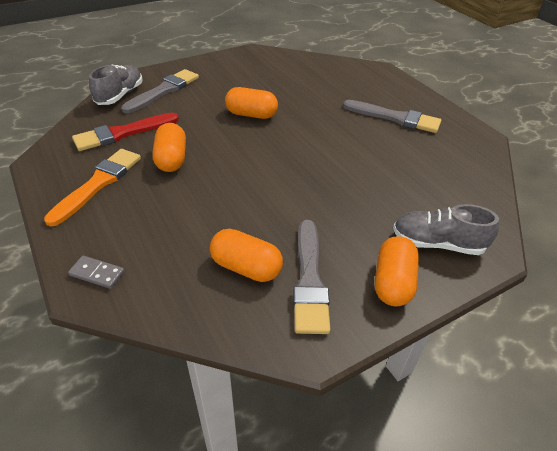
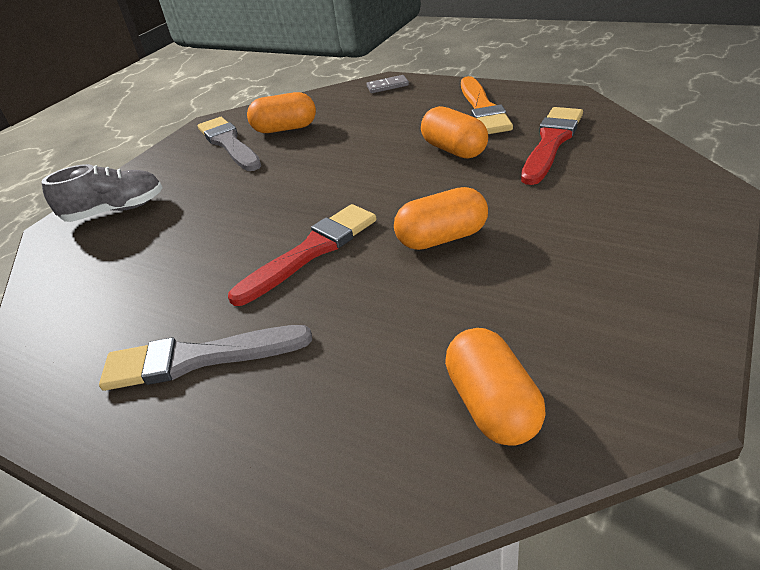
camera: 155 degrees right, 5 degrees down
(120, 95) = (660, 170): grey shoe -> none
(164, 91) = (625, 205): grey brush -> none
(316, 138) = (311, 251): none -> red brush
(393, 282) = (157, 169): orange capsule -> orange capsule (492, 405)

